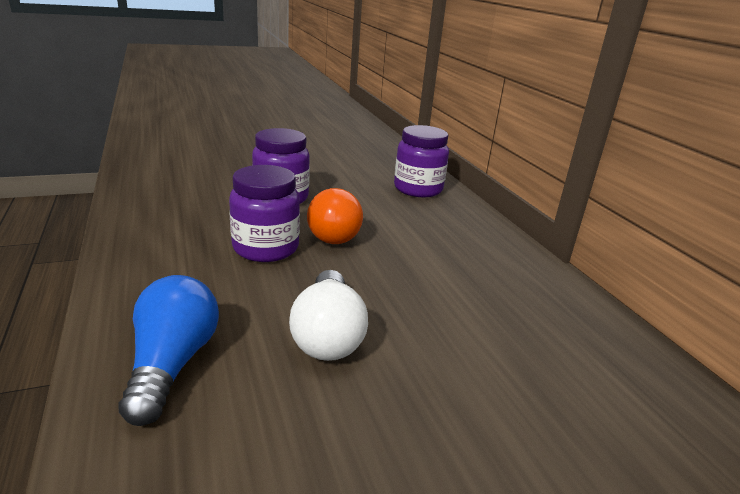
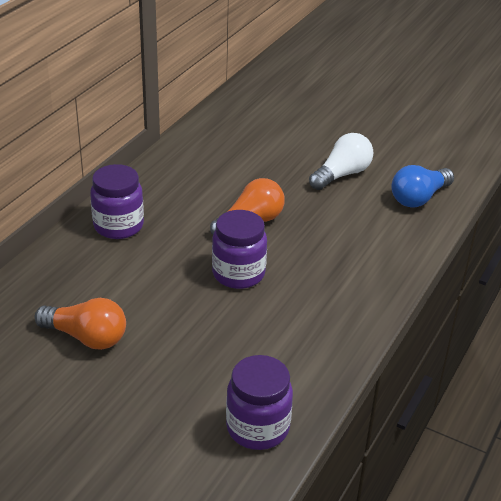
camera: 130 degrees left, 10 degrees up
(266, 248) = (310, 234): purple jar -> purple jar (257, 428)
(315, 146) = (86, 337): none -> orange light bulb

